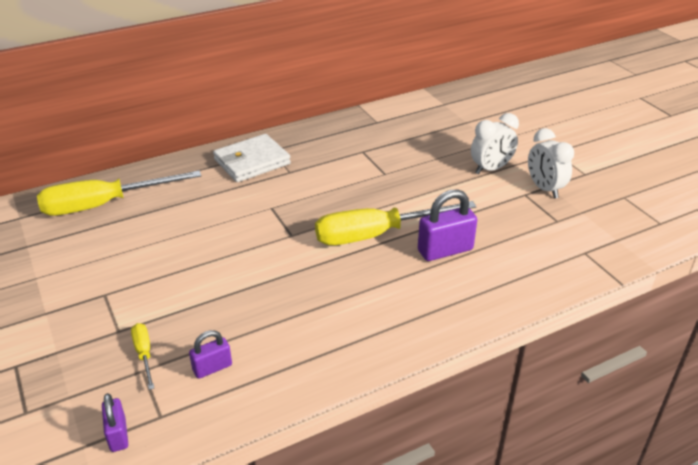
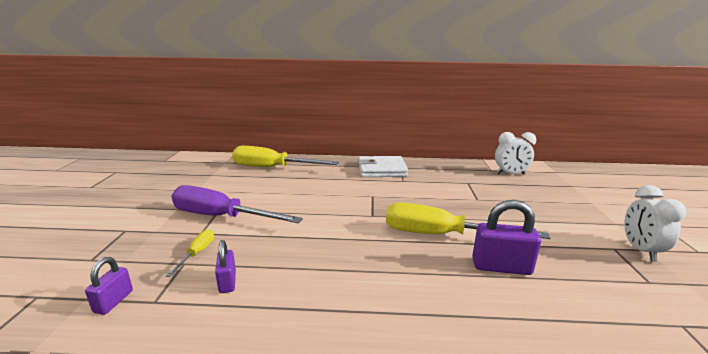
camera: 30 degrees right, 15 degrees down
(119, 302) = (221, 217): none -> purple screwdriver
(212, 368) = (227, 282): purple padlock -> purple padlock turned 75 degrees clockwise
(491, 169) = (582, 220): white clock -> white clock (510, 174)

